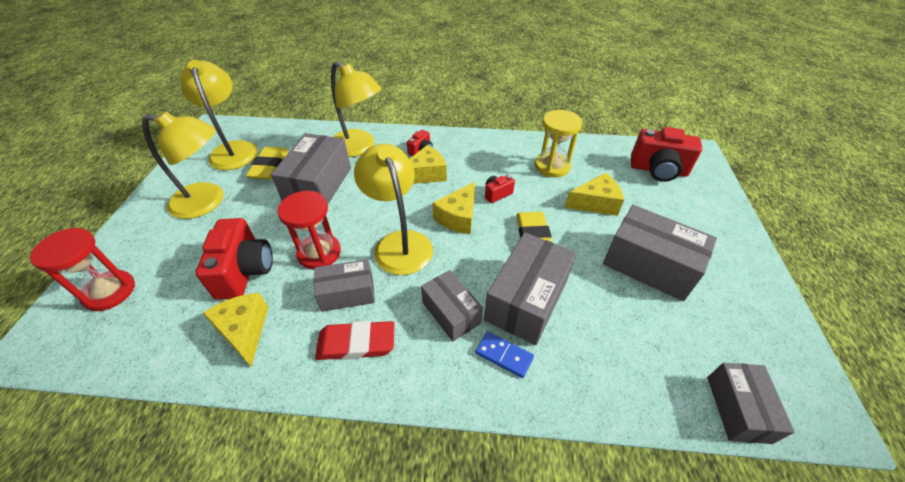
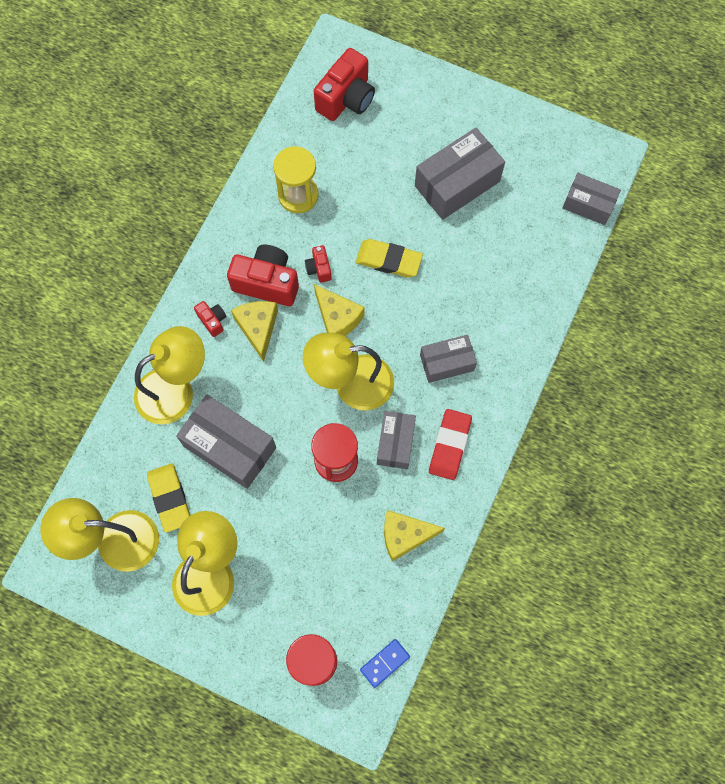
camera: 70 degrees left, 25 degrees up
(245, 271) = (334, 533): red camera -> red camera (267, 283)
(269, 166) = (170, 498): yellow eraser -> yellow eraser turned 45 degrees clockwise
(504, 355) = (498, 337): blue domino -> blue domino (384, 663)
(527, 300) = (456, 298): grey box -> none
(595, 203) = (368, 184): yellow cheese -> none

